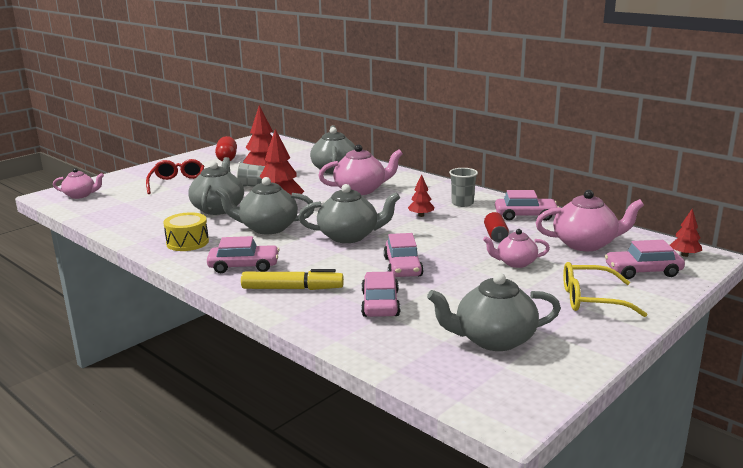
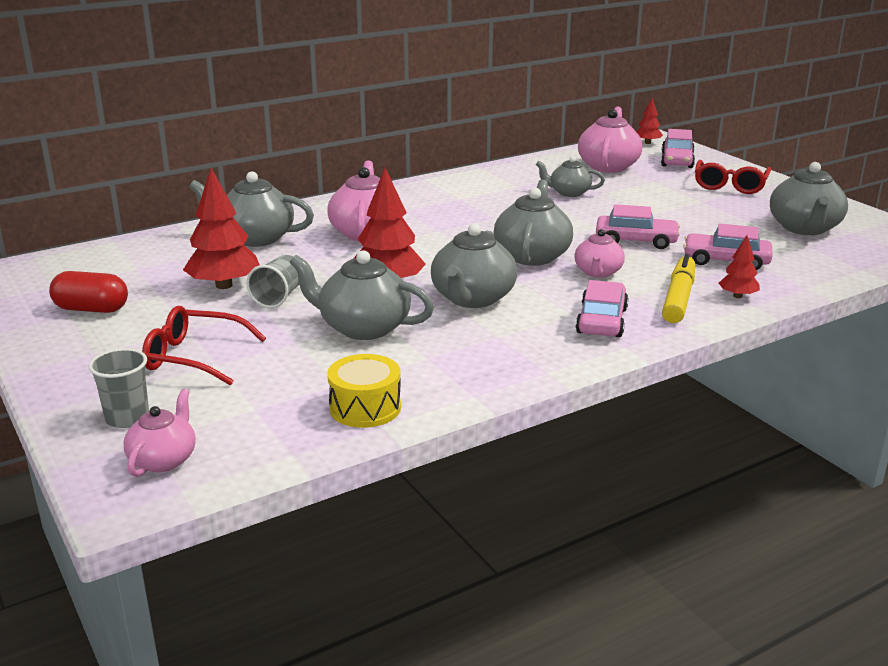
camera: 75 degrees left, 5 degrees up
(187, 242) = (496, 355): yellow drum -> yellow drum (365, 408)
(421, 215) = (486, 214): red tree -> red tree (737, 296)
(462, 203) = (461, 192): grey cup -> grey cup (127, 418)
(495, 235) = (569, 193): red can -> grey teapot
(515, 263) = (643, 196): pink teapot -> pink teapot (598, 272)
(525, 216) = (520, 173): pink car -> none
(591, 299) = (730, 185): yellow glasses -> red glasses

